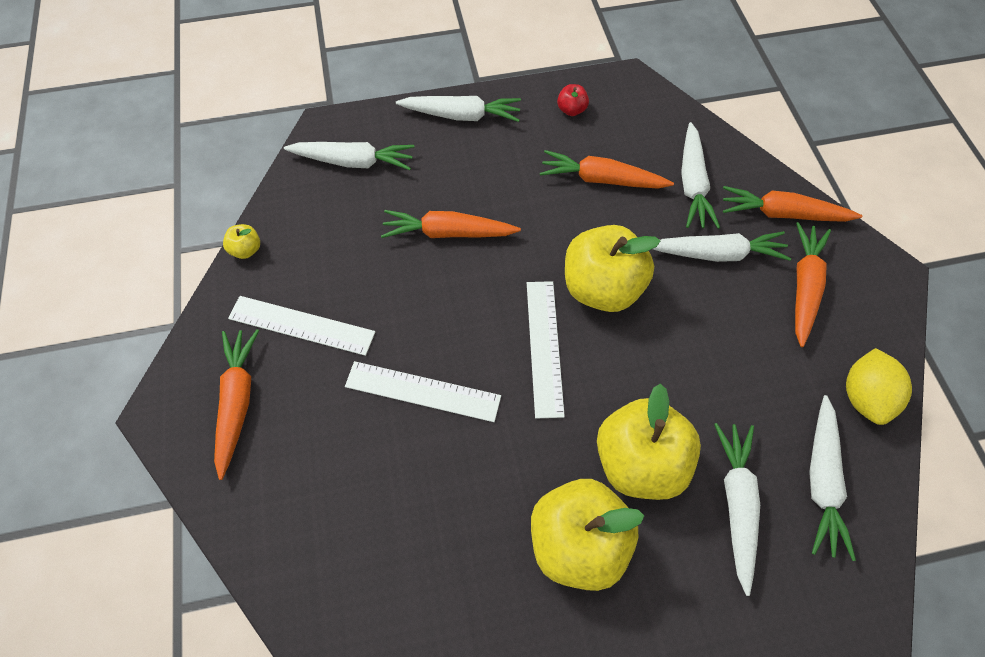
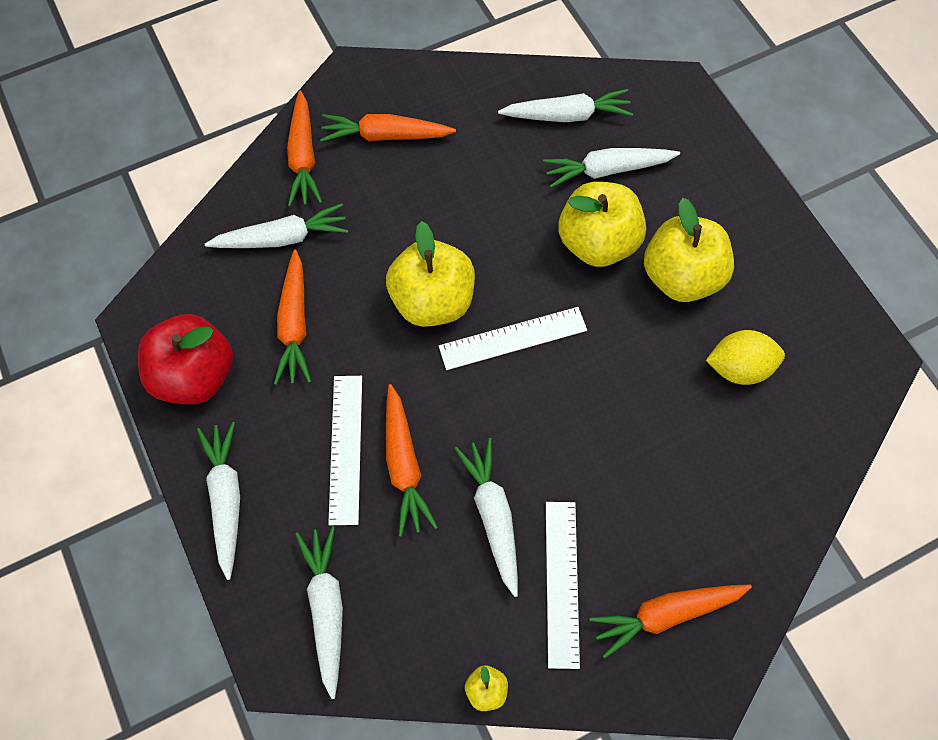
camera: 105 degrees left, 5 degrees up
(422, 391) = (594, 435): white ruler -> white ruler (345, 448)
(571, 110) = (196, 374): red apple -> red apple, size x2.37
(717, 254) = (366, 207): white carrot -> white carrot (493, 516)
(864, 396) = (483, 89): yellow lemon -> yellow lemon (738, 367)

